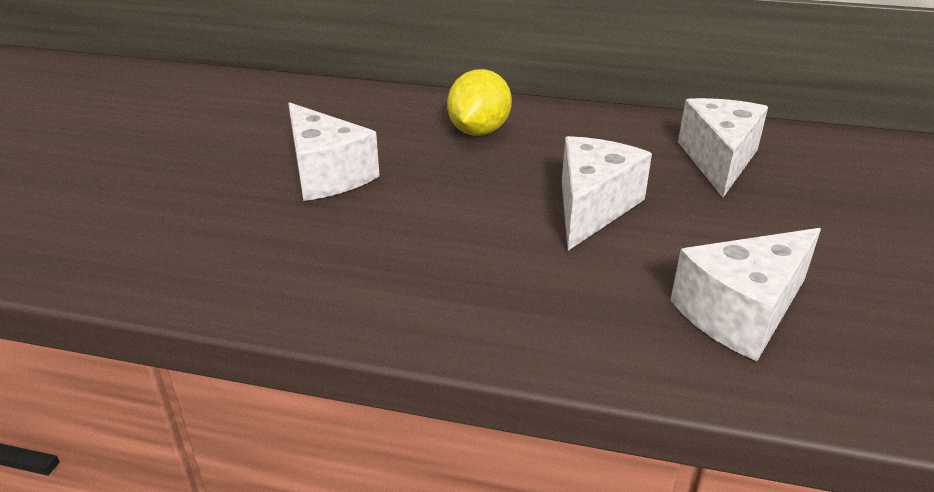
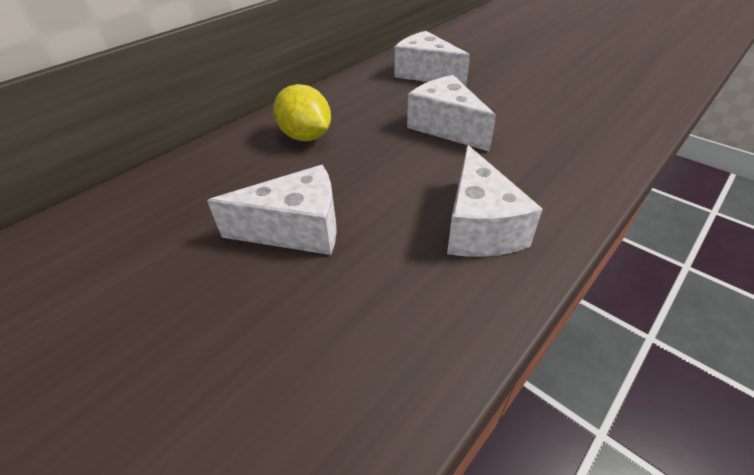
camera: 60 degrees left, 10 degrees up
(741, 312) = (576, 120): white cheese -> white cheese (479, 226)

